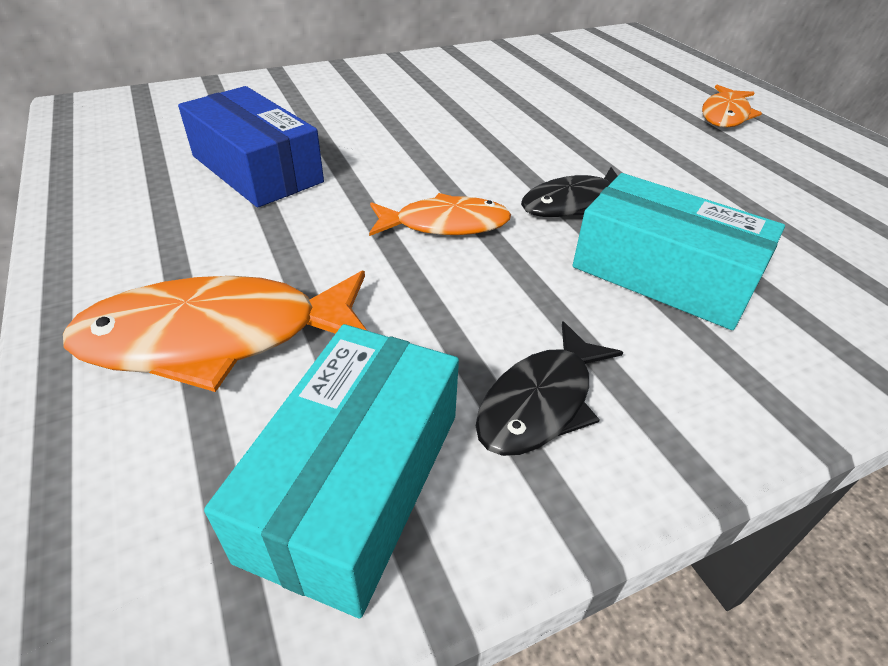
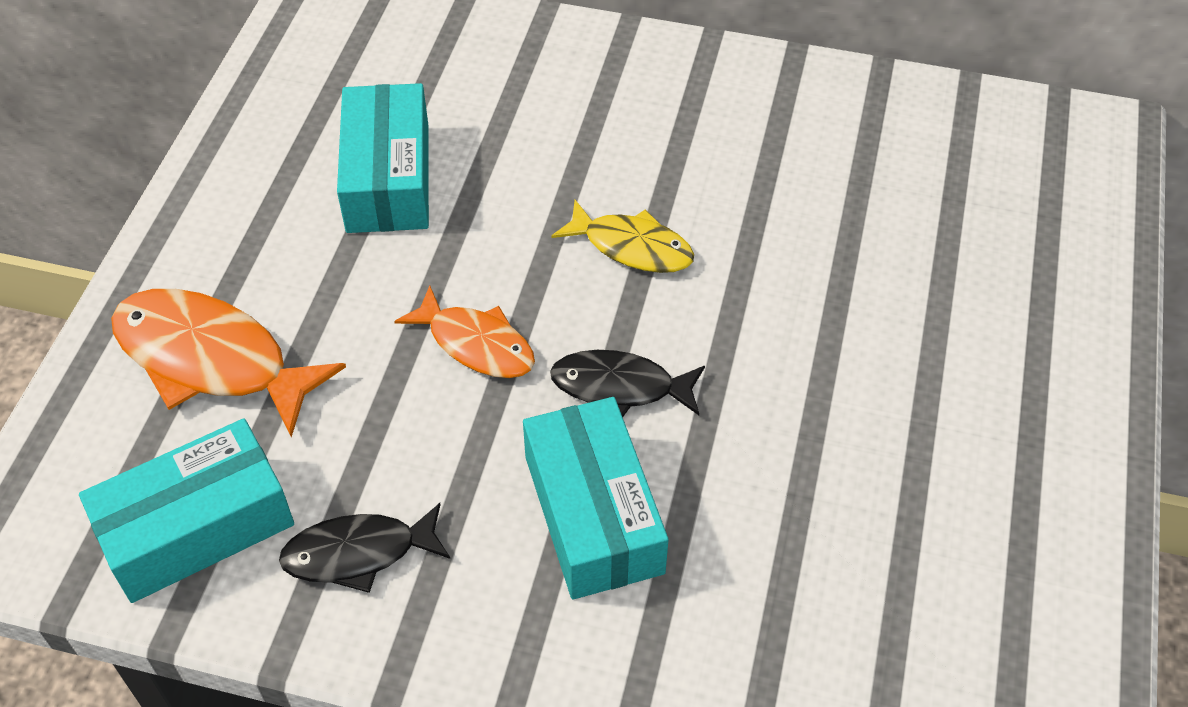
camera: 40 degrees right, 10 degrees up
(256, 169) = (388, 178): blue box -> turquoise box
(478, 141) = (632, 247): none -> yellow fish
(725, 115) = (985, 359): orange fish -> none

